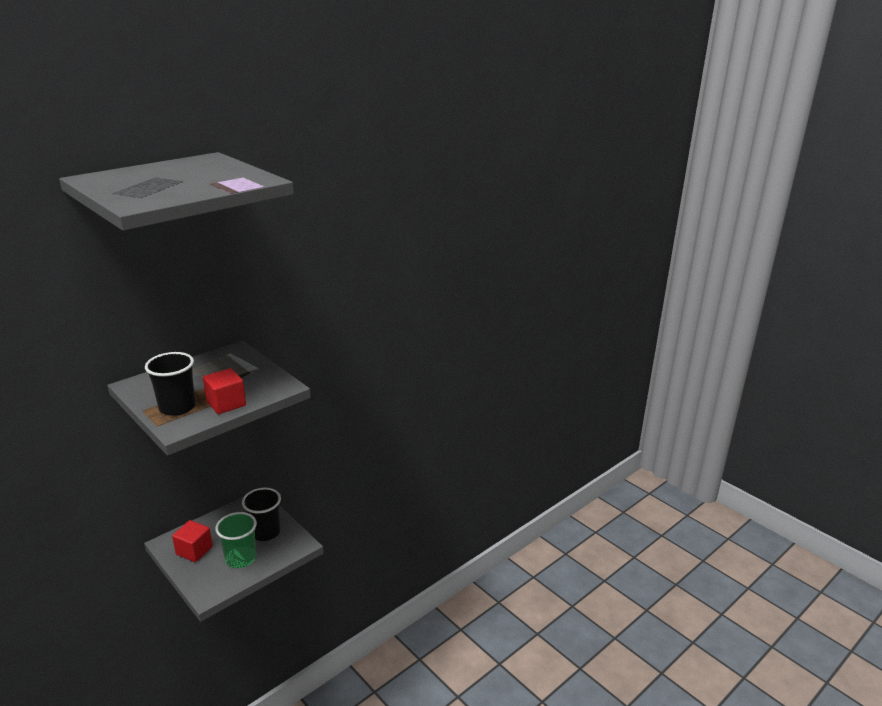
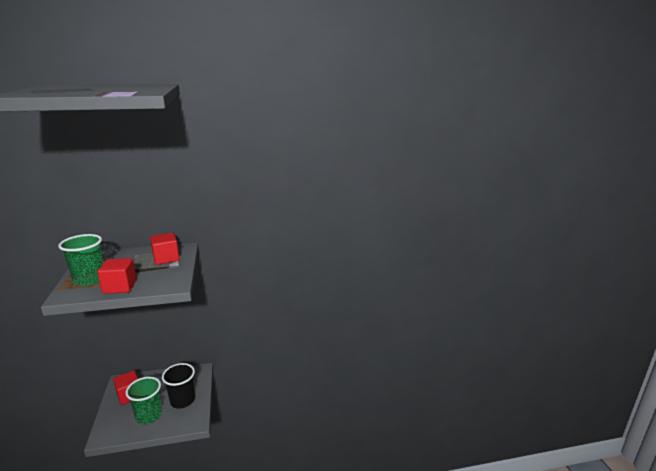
camera: 30 degrees right, 5 degrees down
(177, 407) = (89, 279): black cup -> green cup
(233, 365) = (166, 258): none -> red cube

